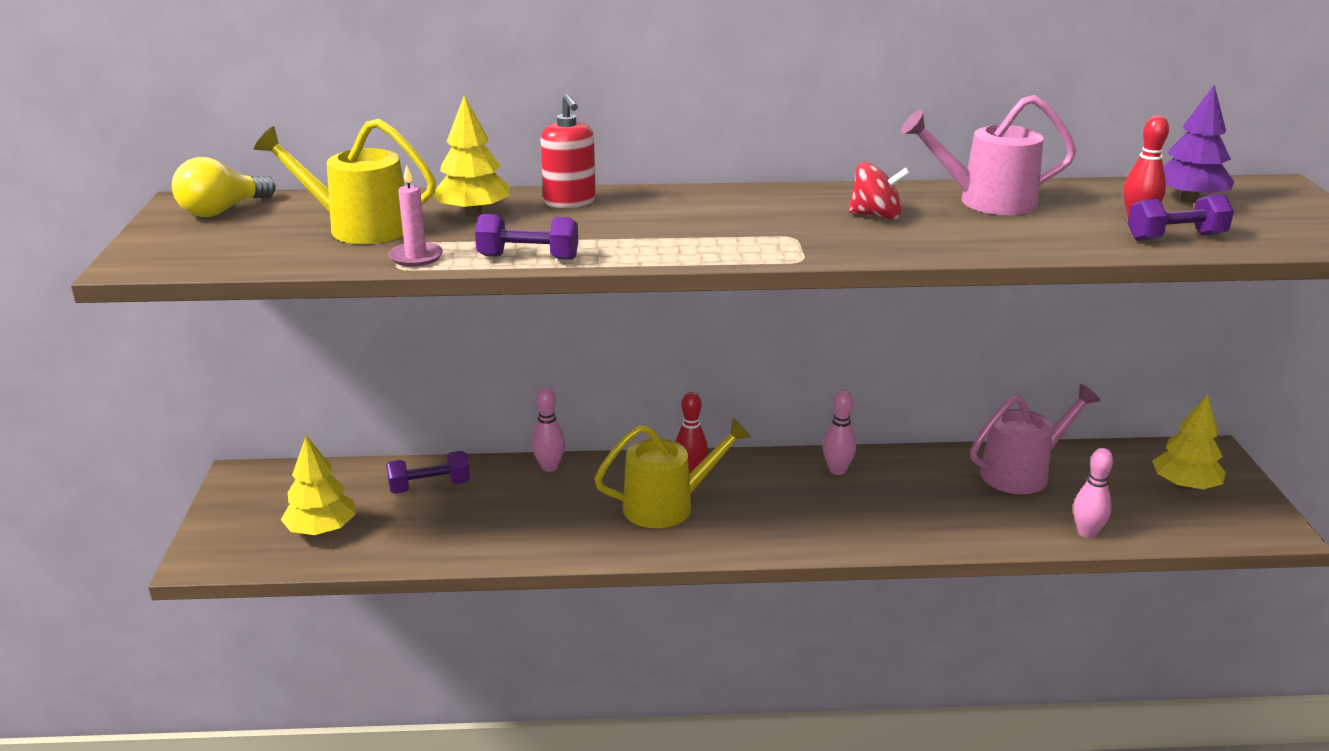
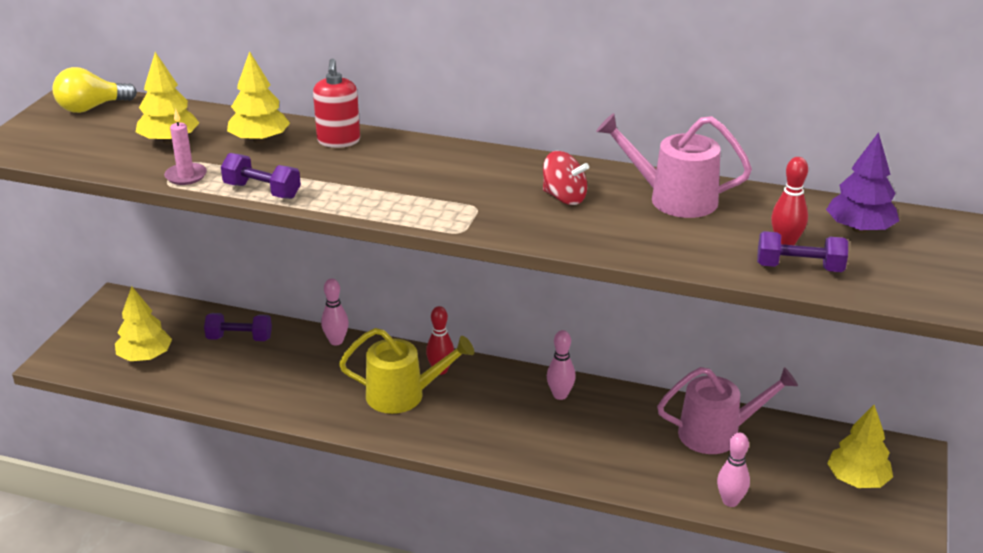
camera: 20 degrees right, 5 degrees up
(359, 228) = (169, 140): yellow watering can -> yellow tree

